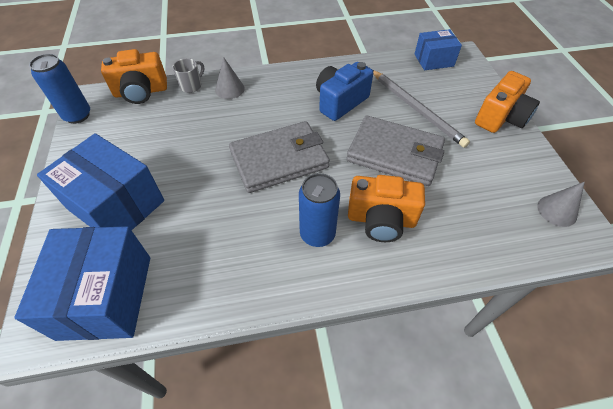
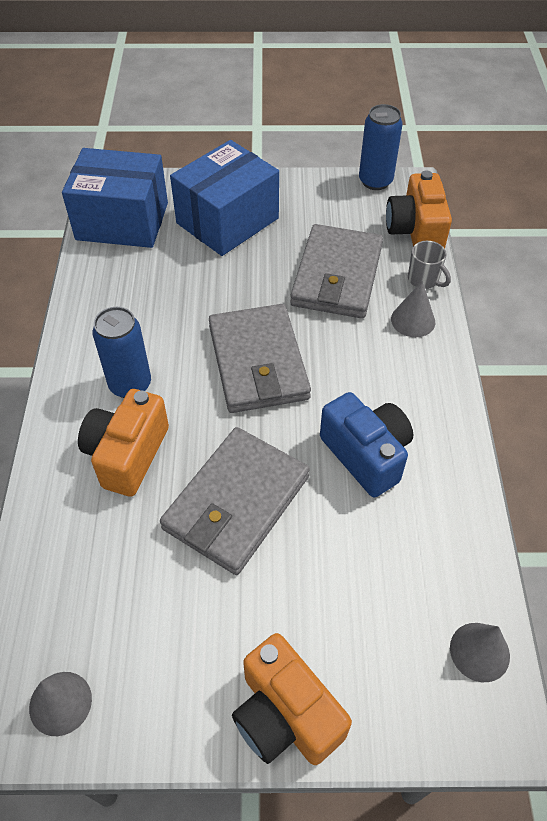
camera: 100 degrees right, 0 degrees up
(188, 127) = (337, 276): none -> grey wallet
(416, 109) = (332, 567): grey pencil -> none
(434, 60) = (479, 651): blue box -> grey cone

